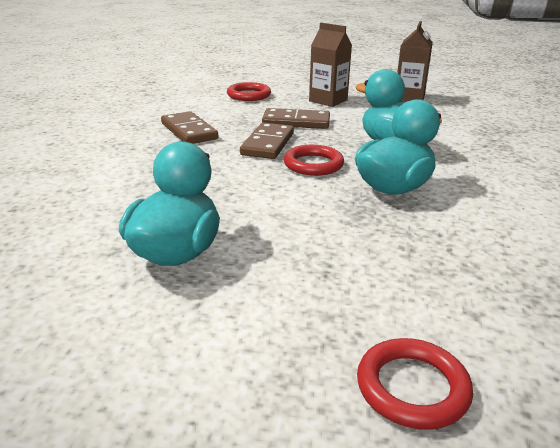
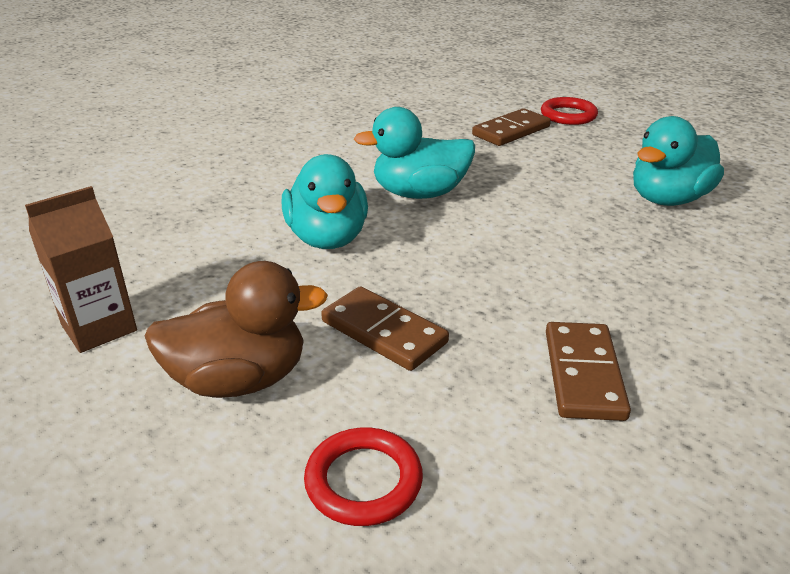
camera: 145 degrees left, 5 degrees up
(268, 144) = (480, 296): brown domino -> brown domino (511, 131)
(313, 164) = (461, 243): red ring -> none
(328, 100) = (239, 379): brown carton -> brown duck

